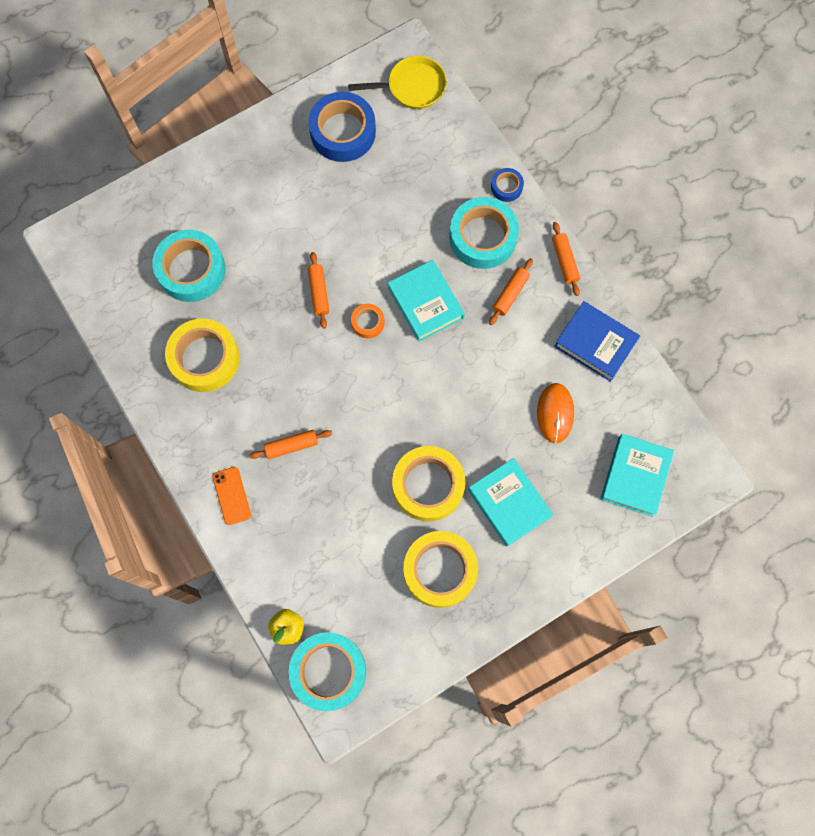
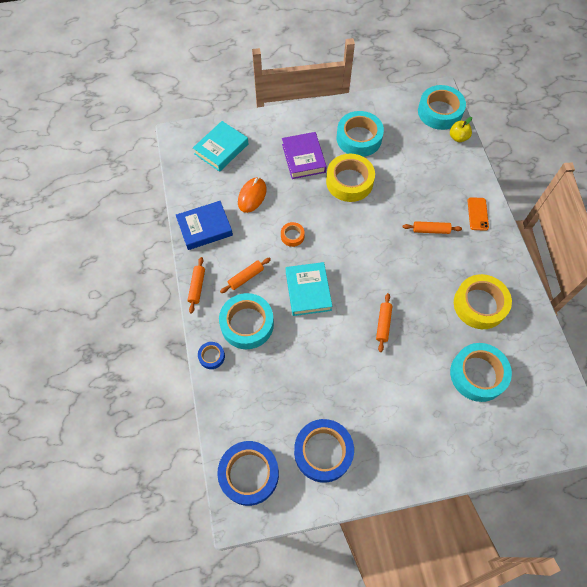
camera: 160 degrees left, 10 degrees down
(368, 322) = (354, 291): orange tape -> orange tape (292, 236)
(412, 87) = (249, 474): yellow pan -> blue tape
(440, 570) = (359, 138): yellow tape -> turquoise tape
(509, 503) = (303, 158): turquoise book -> purple book
(595, 343) = (205, 228): blue book -> blue book turned 75 degrees counterclockwise

